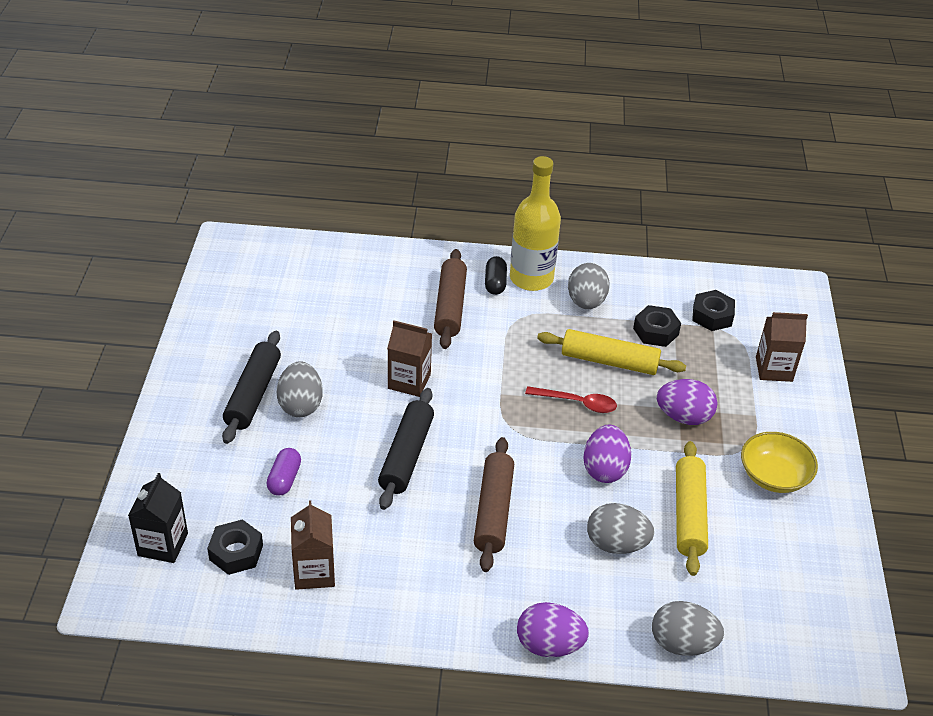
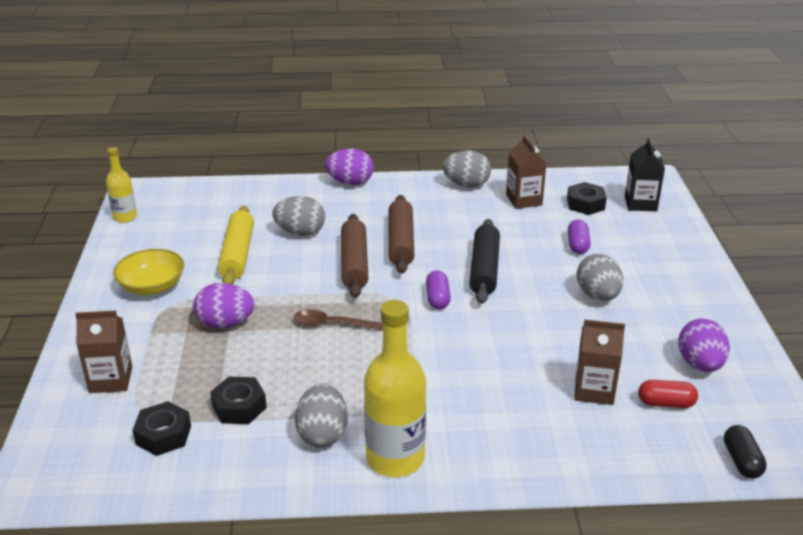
camera: 175 degrees right, 10 degrees down
(253, 394) = (647, 299): black rolling pin -> none
(303, 293) = (666, 403): none -> red capsule
(409, 381) = (505, 325): brown carton -> brown carton (594, 390)
(450, 306) = (488, 408): brown rolling pin -> brown rolling pin (354, 263)
(467, 421) = (437, 298): none -> purple capsule
(495, 283) = (441, 445): black capsule -> black capsule (741, 461)
(577, 403) = (332, 324): red spoon -> brown spoon
(604, 469) = (307, 277): purple egg -> purple egg (700, 364)
(609, 361) = (297, 367): yellow rolling pin -> none
(682, 644) = (258, 190): grey egg -> grey egg (466, 184)
(851, 604) = (125, 217): none -> yellow bottle

